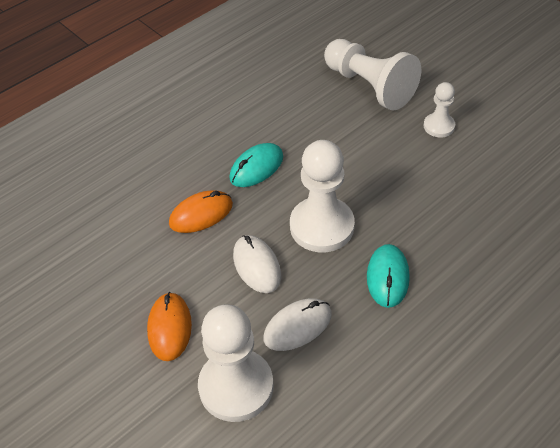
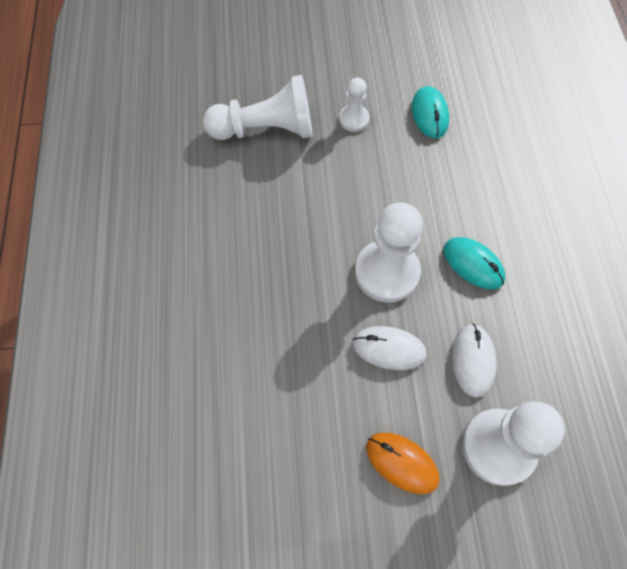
camera: 55 degrees left, 15 degrees up
(201, 214) = (295, 354): orange mouse -> none
(256, 168) = (280, 275): turquoise mouse -> turquoise mouse (429, 114)

